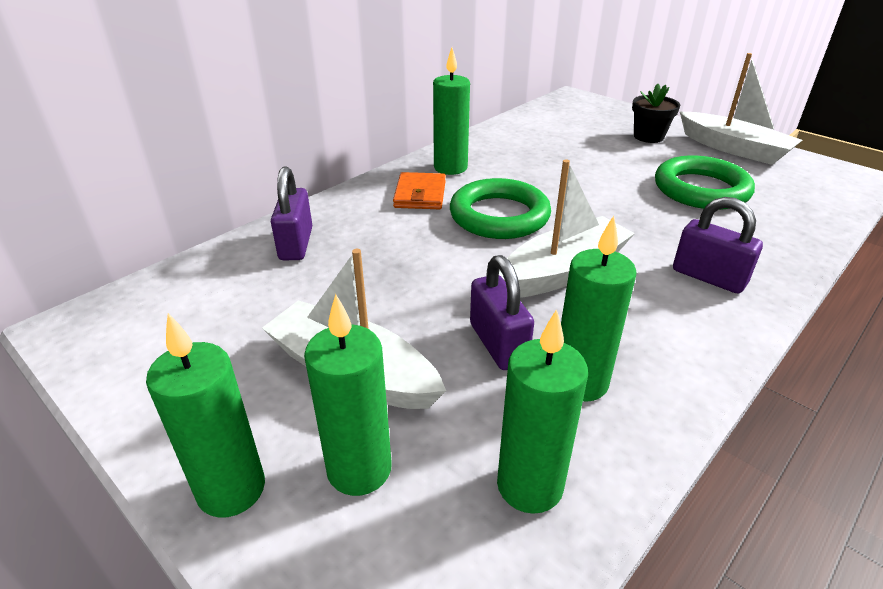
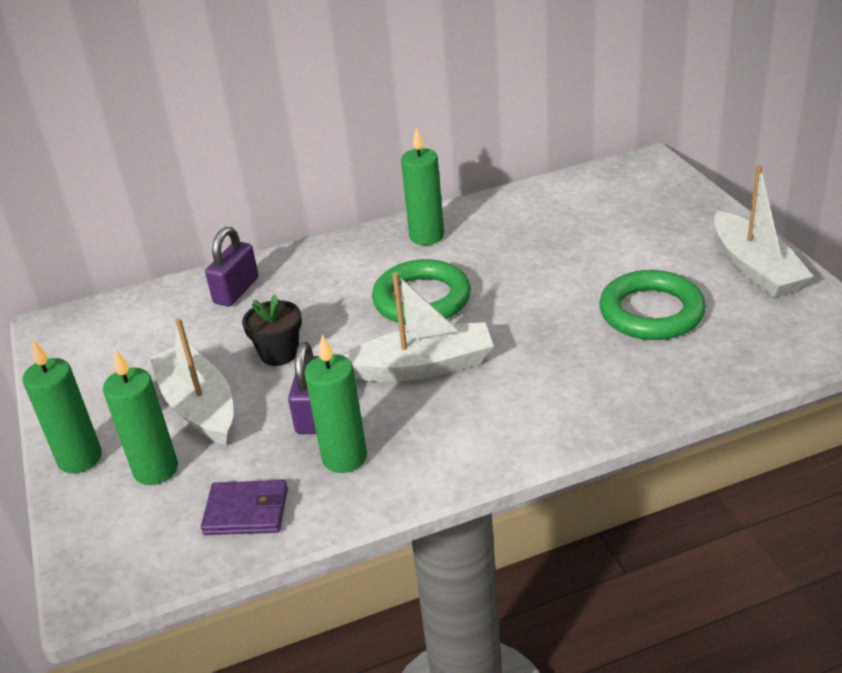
camera: 30 degrees right, 0 degrees up
(420, 194) = (373, 261): orange wallet -> none
(529, 485) = (246, 511): green candle -> purple wallet
(648, 137) = (673, 234): black flower pot -> black flower pot (279, 353)
(708, 277) = (545, 403): purple padlock -> none

